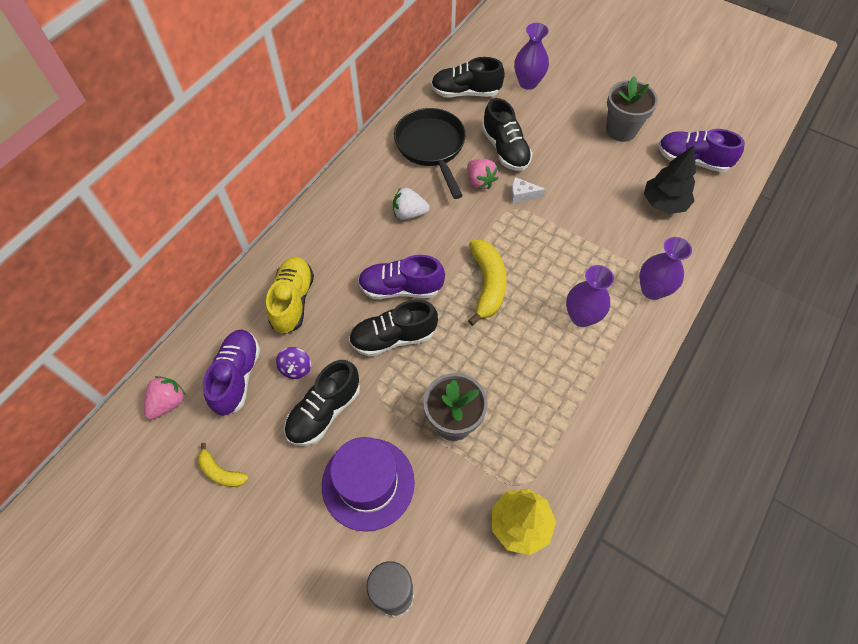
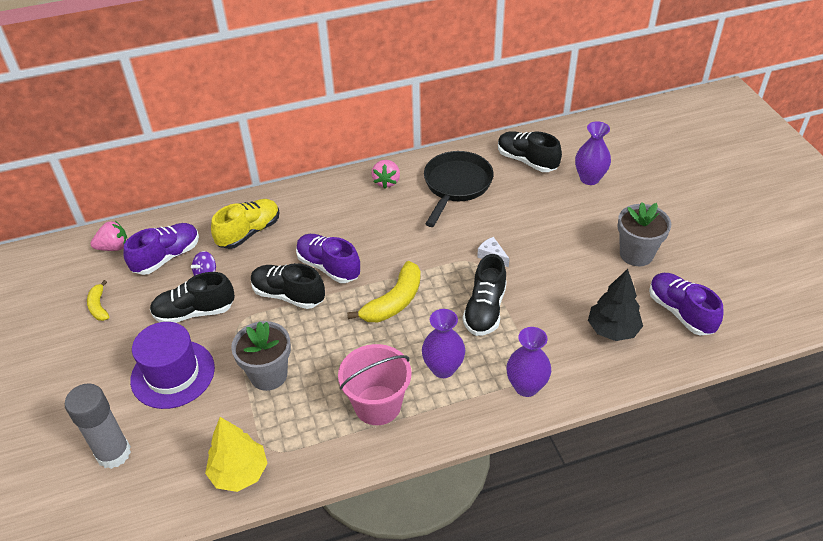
camera: 40 degrees right, 15 degrees down
(409, 213) = (389, 221): white strawberry -> none
(480, 182) = (468, 229): pink strawberry -> pink strawberry (386, 182)
(505, 149) = (514, 217): black shoe -> black shoe (485, 310)
(565, 383) = (377, 405): none -> pink bucket

